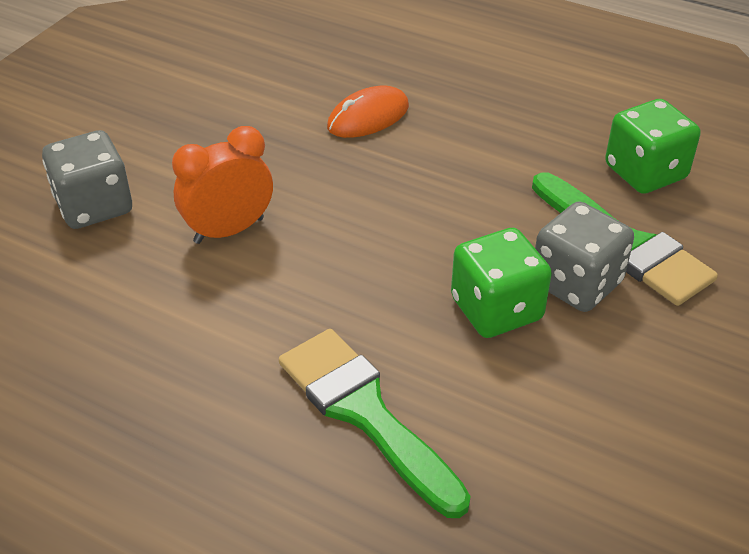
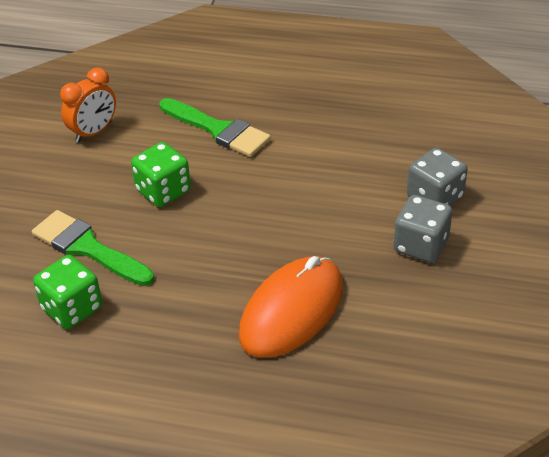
camera: 165 degrees right, 0 degrees up
(229, 230) = (340, 201): orange clock -> orange clock (93, 132)
(368, 117) = (291, 311): orange mouse -> orange mouse, size x1.86
(576, 283) = (118, 216): grey dice -> grey dice (420, 245)

